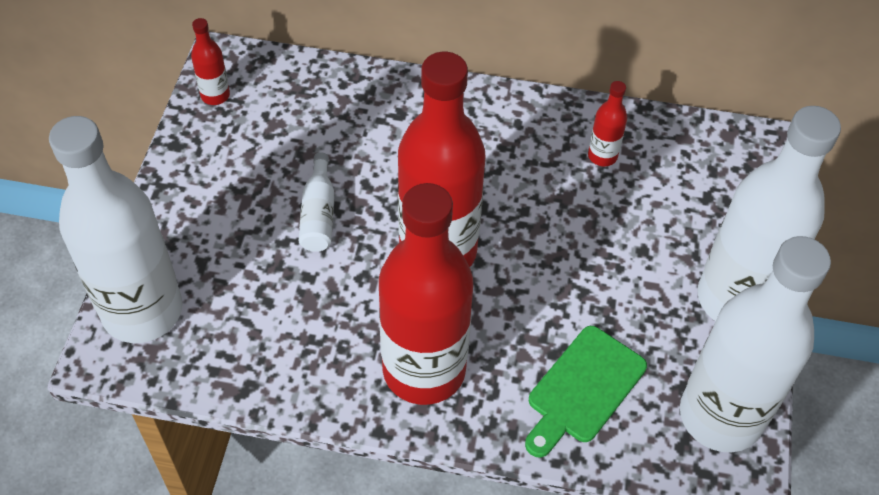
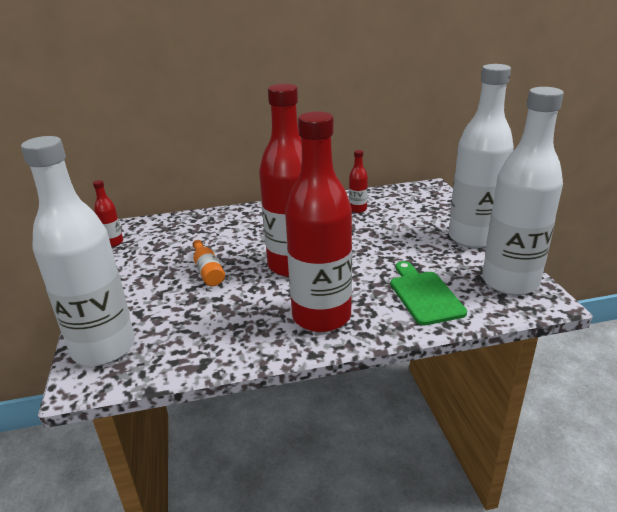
camera: 20 degrees left, 25 degrees down
(318, 214) = (208, 271): white bottle -> orange bottle
(582, 389) = (424, 295): green cutting board -> green cutting board turned 150 degrees clockwise

